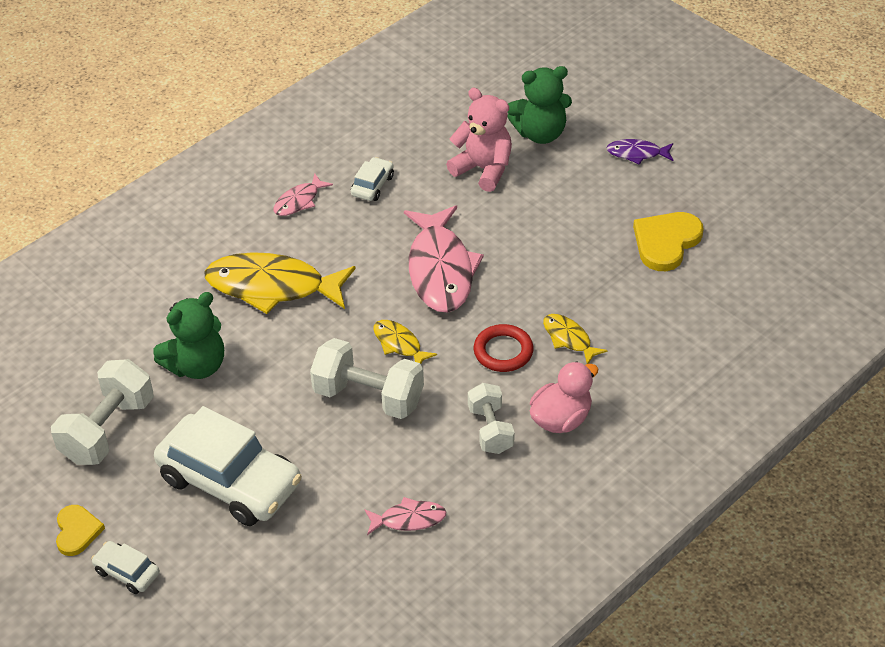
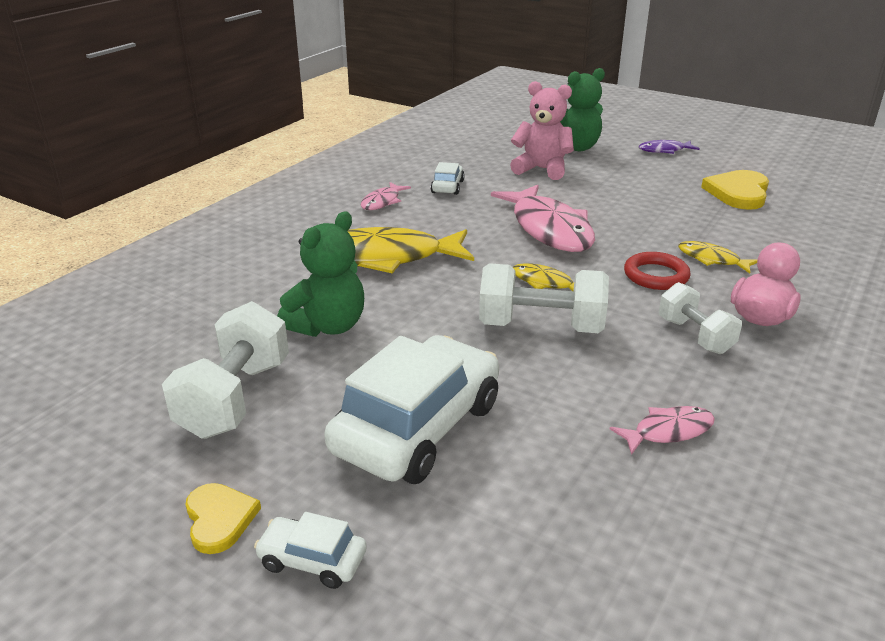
camera: 15 degrees left, 15 degrees down
(230, 482) = (418, 427): white car -> white car turned 75 degrees counterclockwise

